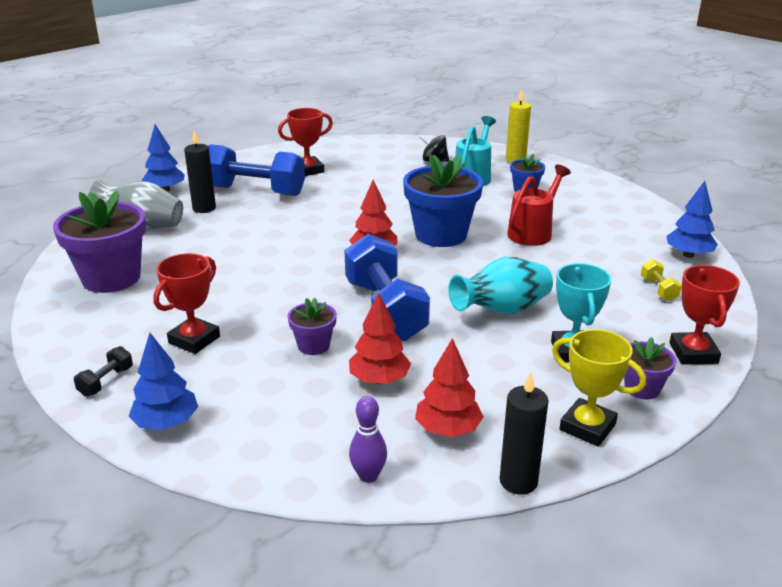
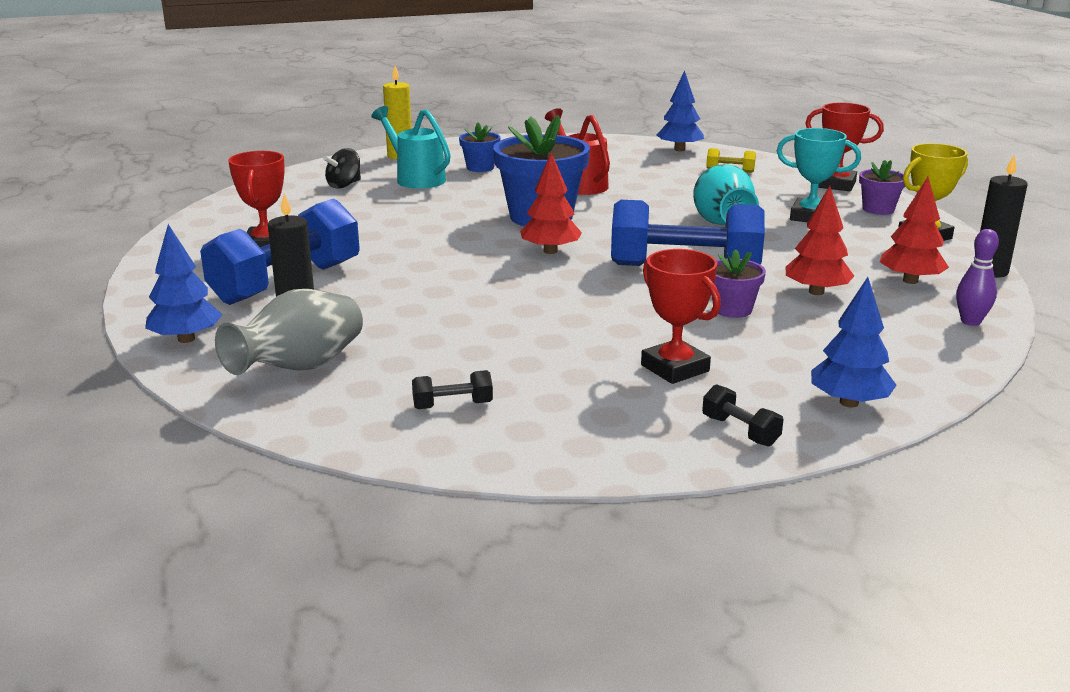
camera: 65 degrees left, 5 degrees down
(111, 278) = (452, 405): purple flower pot -> black dumbbell

